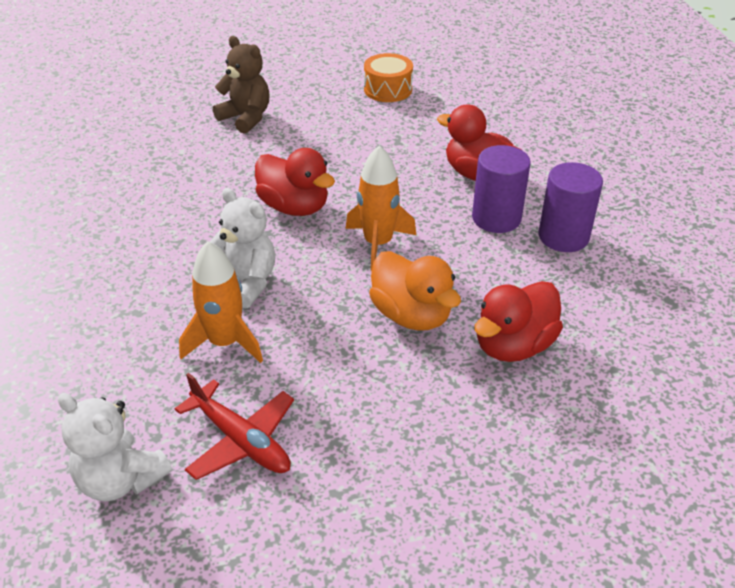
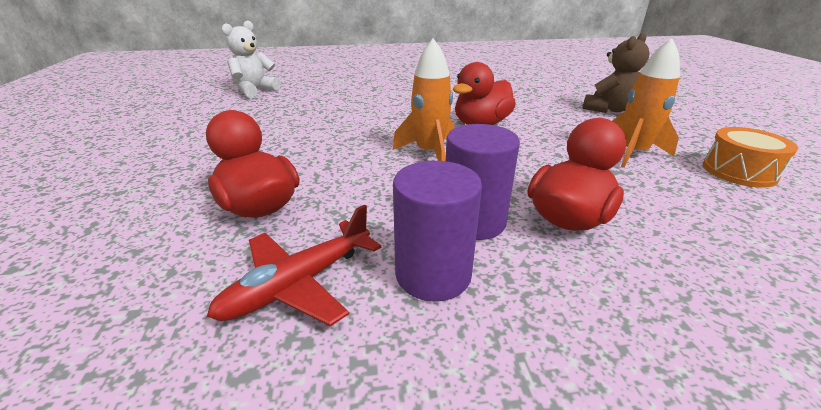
camera: 95 degrees right, 10 degrees down
(225, 342) = (336, 107): orange rocket -> orange rocket (632, 153)
(241, 440) = (254, 111): red plane -> red plane (299, 284)
(245, 283) = (390, 111): white teddy bear -> none
(411, 315) = (329, 161): orange duck -> none

